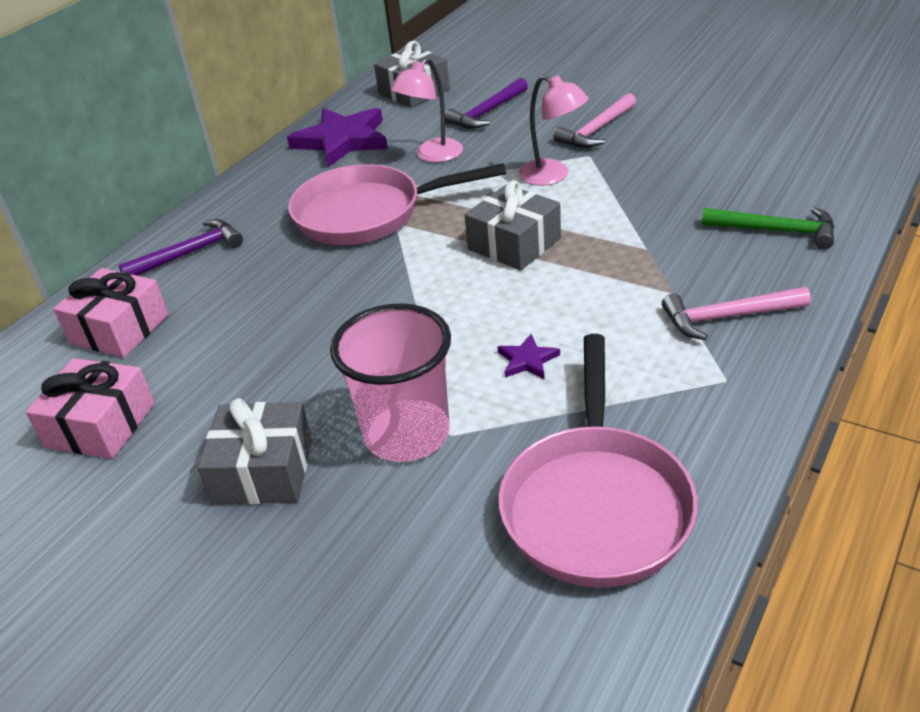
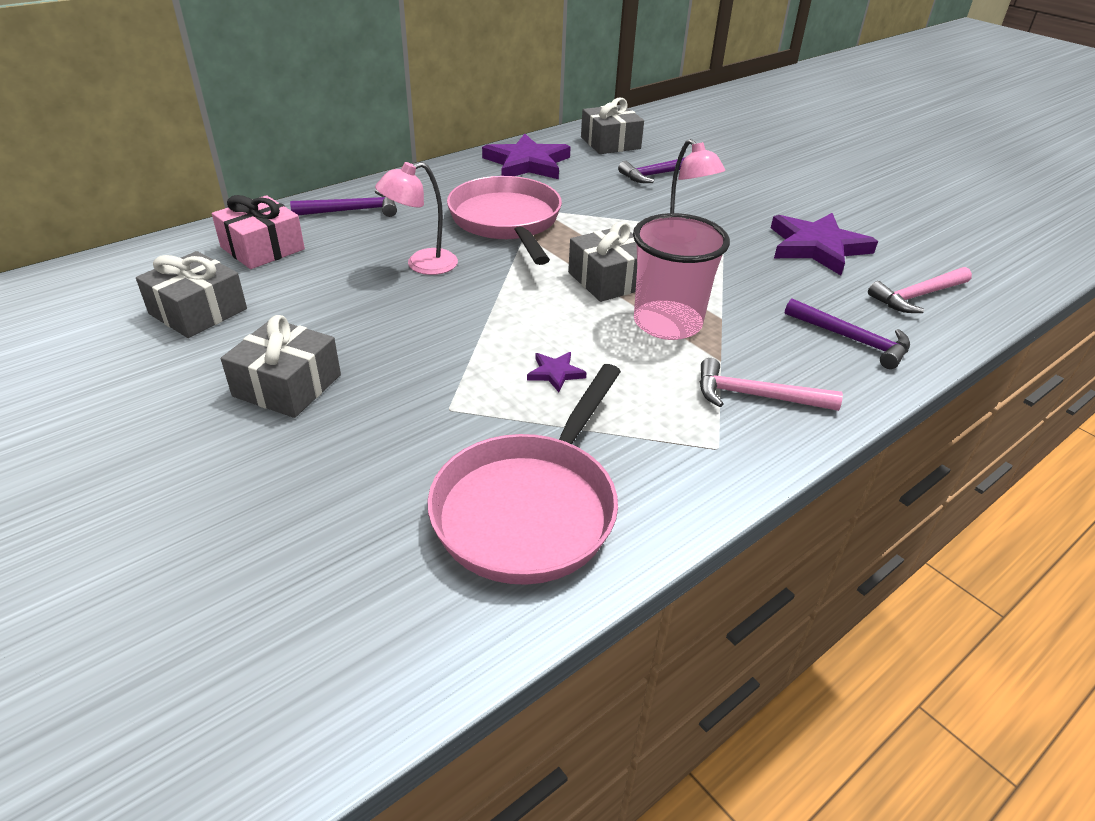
camera: 15 degrees right, 0 degrees up
(100, 425) = (198, 311): pink gift -> grey gift
(367, 214) = (507, 222): pink pan -> pink pan turned 60 degrees clockwise
(407, 434) = (416, 396): pink cup -> pink cup (667, 323)
(432, 155) = (590, 194): pink lamp -> pink lamp (422, 265)
(596, 130) = (743, 213): pink hammer -> pink hammer (916, 296)
(687, 146) = (817, 247): none -> purple star
(777, 231) = (852, 340): green hammer -> purple hammer

